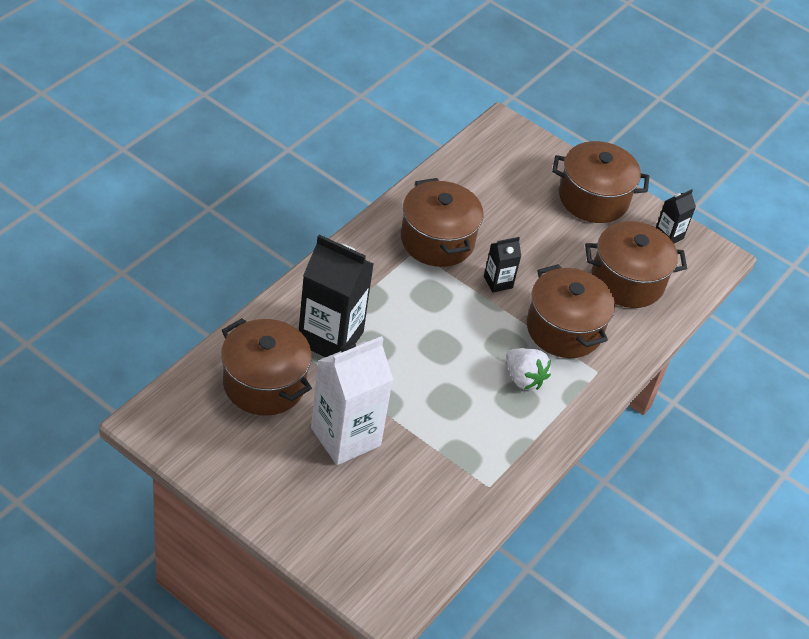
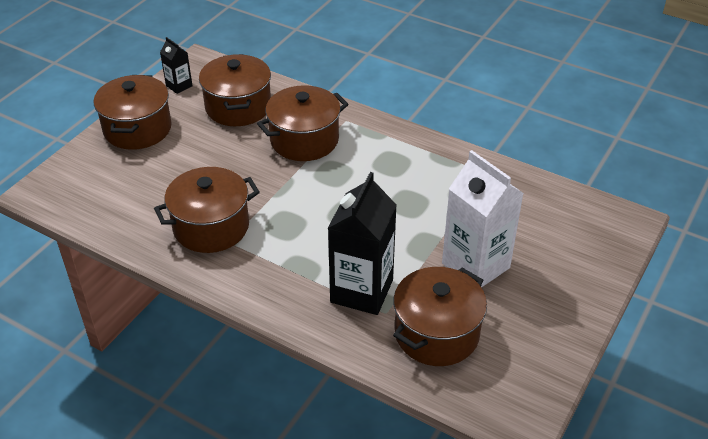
camera: 90 degrees left, 5 degrees down
(498, 282) = (258, 182): black carton -> none
(524, 378) = (367, 160): white strawberry -> none

